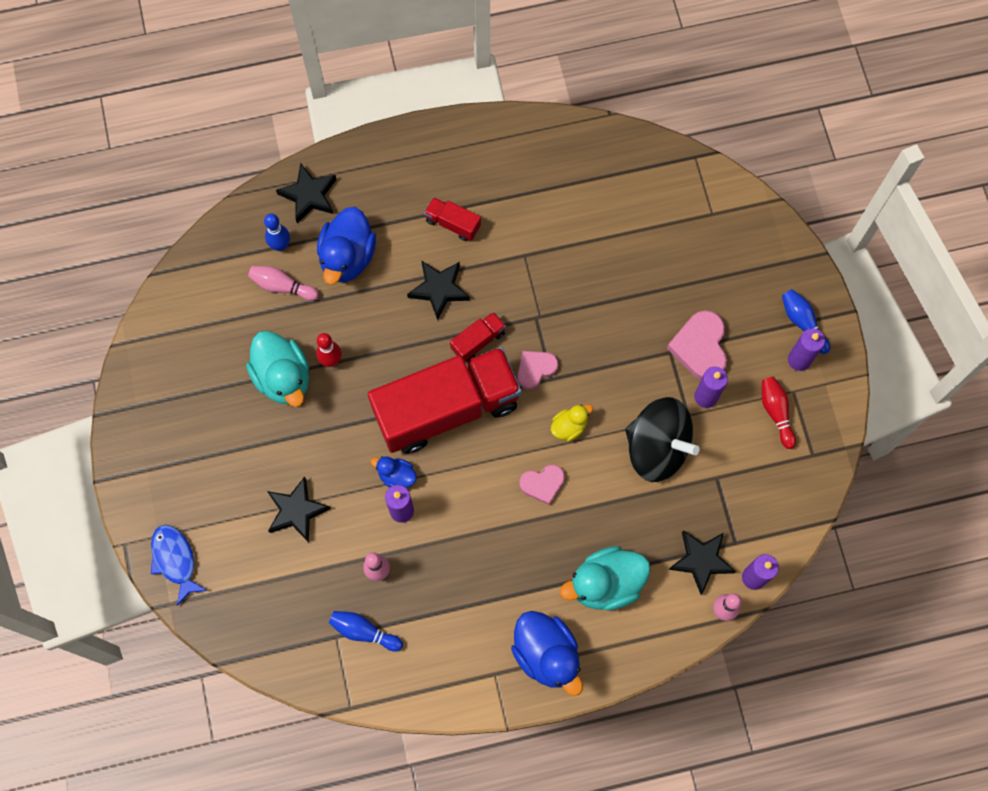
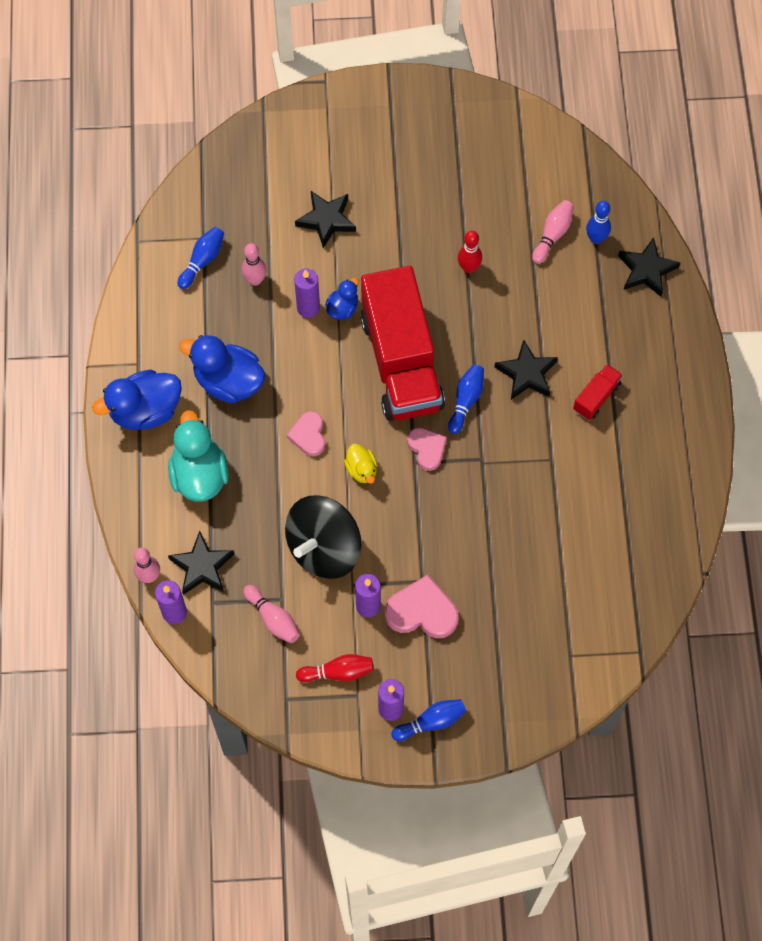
camera: 100 degrees right, 5 degrees down
(175, 560) = (301, 118): blue fish -> none
(283, 377) = (459, 224): turquoise duck -> none
(347, 257) = (574, 296): blue duck -> blue duck (228, 381)
(478, 341) = (466, 401): red truck -> blue bowling pin
(738, 482) = (273, 618): none -> pink bowling pin

